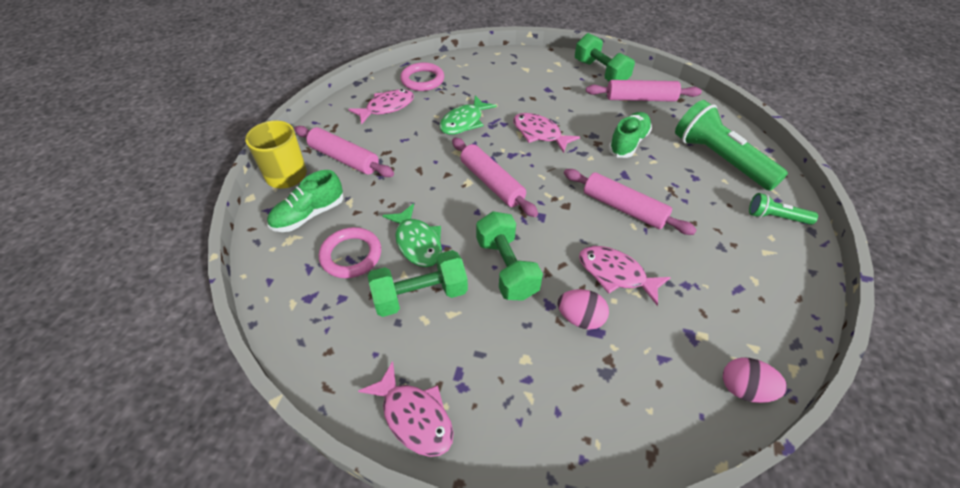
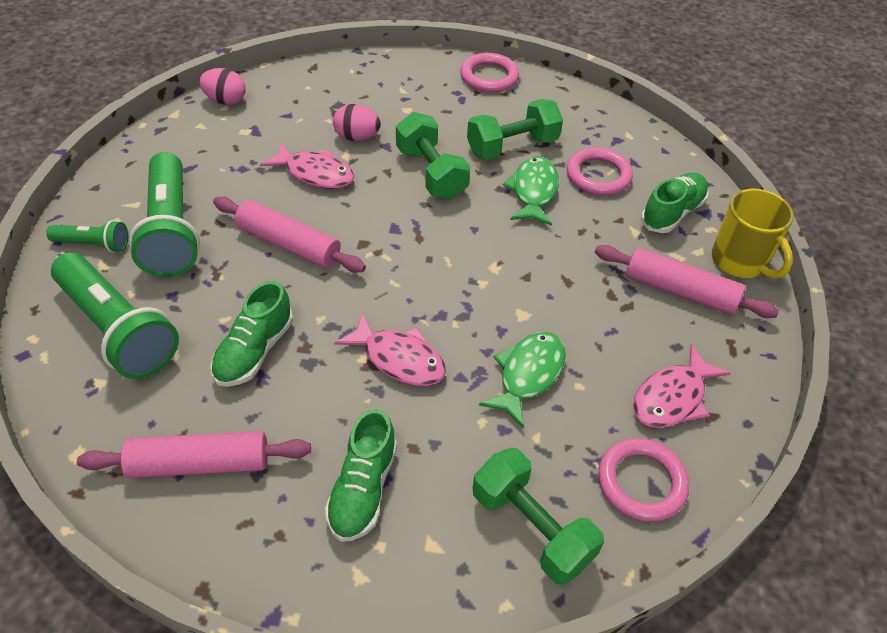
camera: 170 degrees right, 0 degrees up
(414, 416) = (489, 77): pink fish -> pink ring
(417, 242) = (533, 191): green fish -> green fish turned 45 degrees clockwise
(492, 183) = (462, 267): pink rolling pin -> none
(558, 86) = (363, 489): none -> green shoe
(600, 72) = (264, 547): green dumbbell -> green dumbbell (531, 528)
(721, 225) = (170, 230): none -> green flashlight

